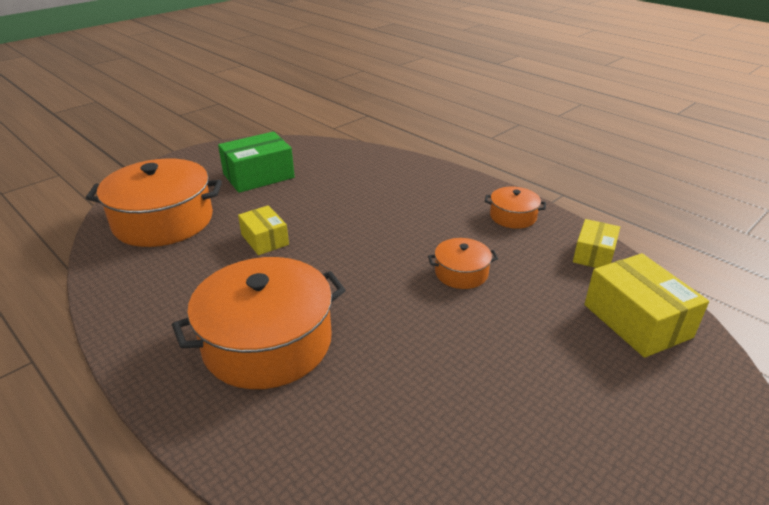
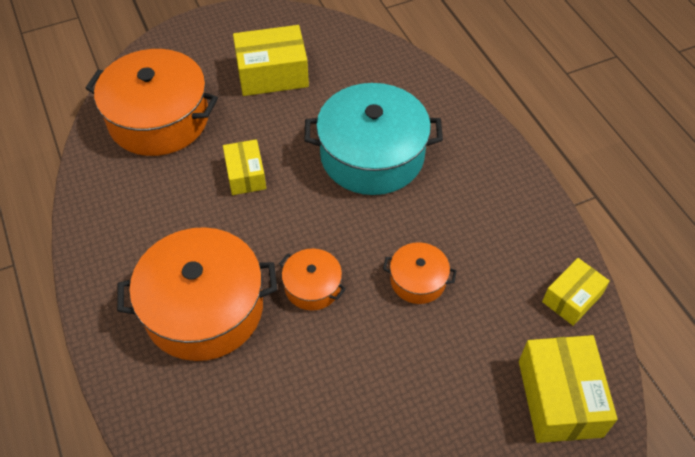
camera: 20 degrees right, 20 degrees up
(258, 176) = (272, 74): green box -> yellow box
(372, 205) = (372, 155): none -> turquoise pot
(513, 216) = (516, 216): orange pot -> orange pot (312, 286)

